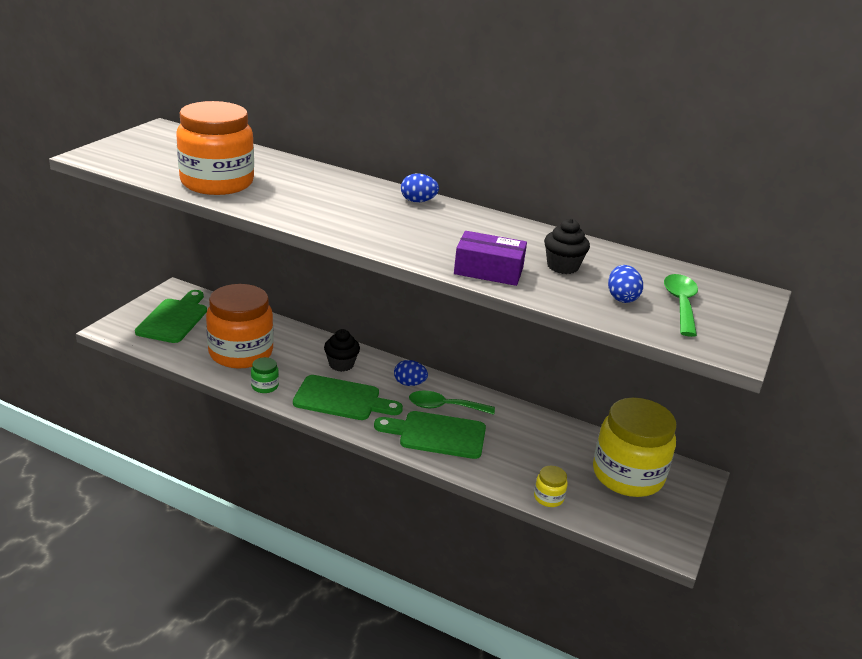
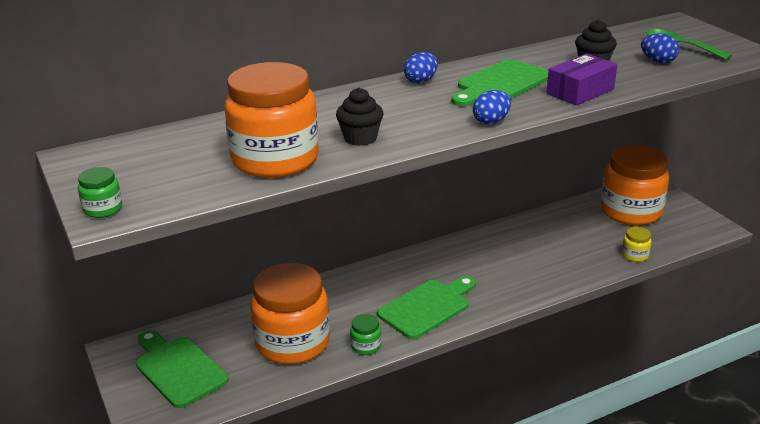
camera: 50 degrees left, 0 degrees up
(100, 153) = (103, 209): none -> green jar
(341, 364) = (372, 288): black cupcake -> black cupcake (360, 138)
(409, 383) = (435, 262): blue egg -> blue egg (491, 121)
(437, 434) = (519, 275): green cutting board -> green cutting board (500, 83)
(444, 407) = (484, 257): green spoon -> none
(627, 475) = (631, 211): yellow jar -> orange jar

